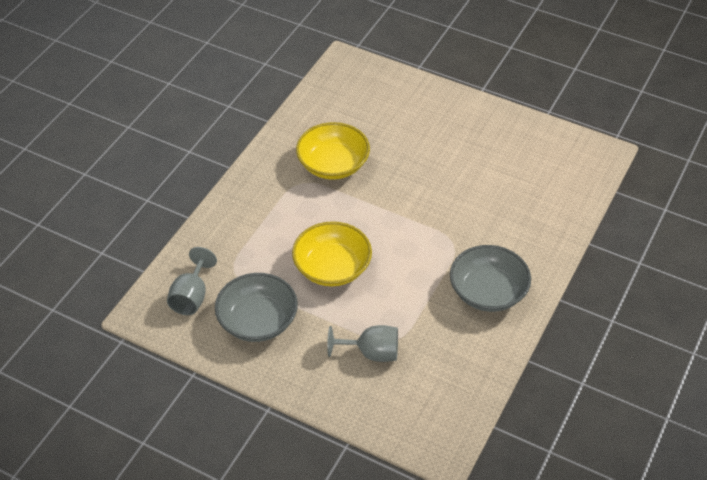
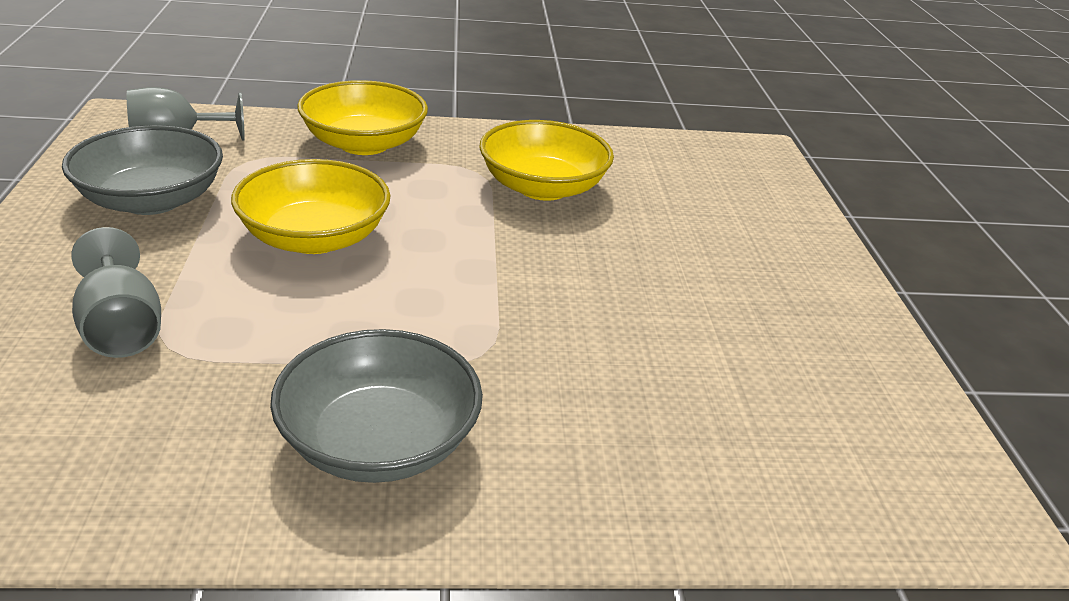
camera: 55 degrees right, 15 degrees down
(242, 217) = (364, 144): none -> yellow bowl

